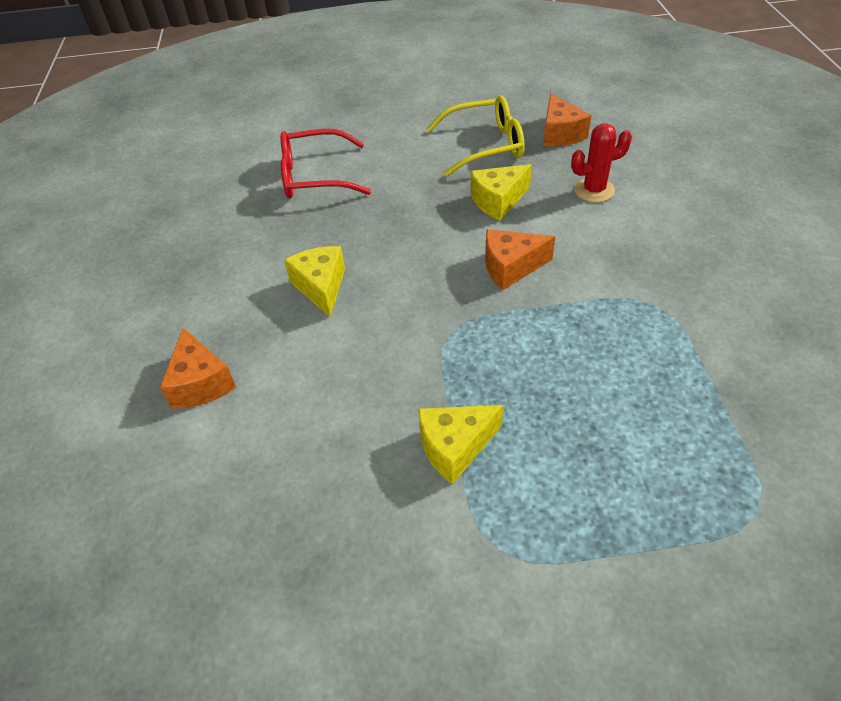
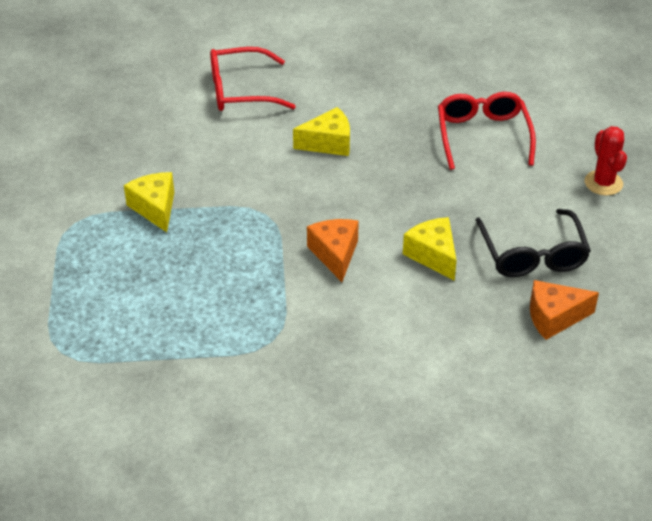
camera: 90 degrees right, 5 degrees down
(201, 383) = (241, 91): orange cheese -> red glasses
(485, 145) = (532, 254): yellow glasses -> black glasses
(594, 190) = (445, 328): red cactus -> red cactus (603, 183)

